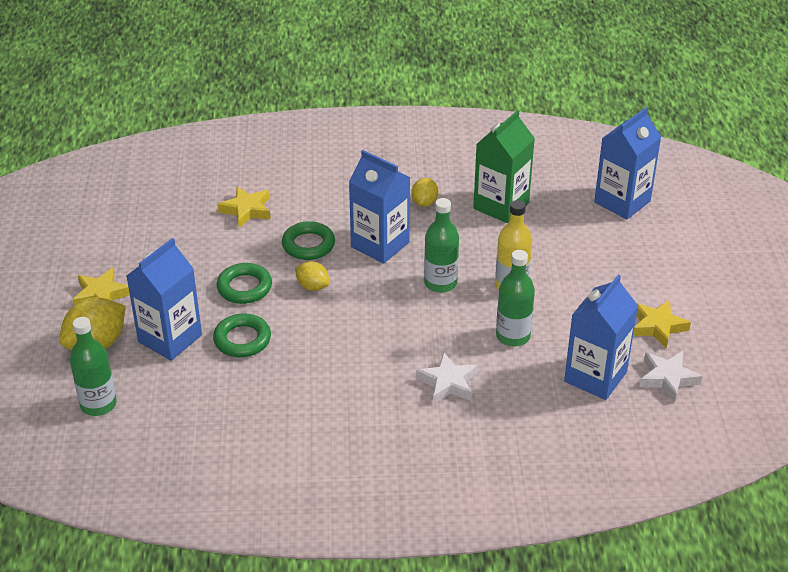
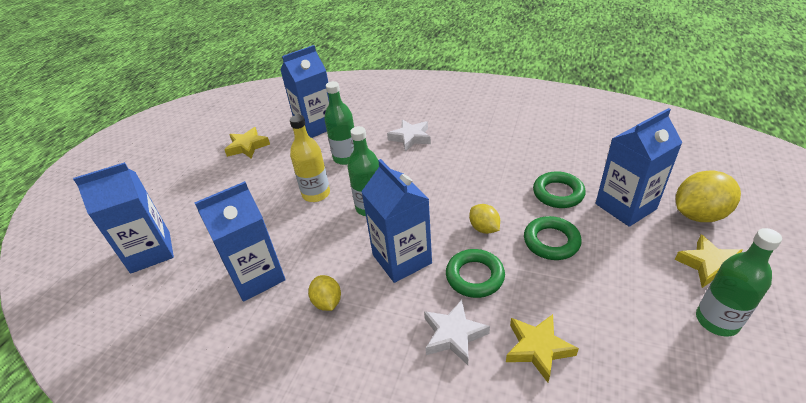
camera: 155 degrees left, 0 degrees up
(98, 404) = (681, 166): green bottle -> green bottle (716, 321)
(424, 202) = (327, 302): yellow lemon -> yellow lemon turned 60 degrees counterclockwise
(501, 206) = (257, 276): green carton -> blue carton
(667, 378) = (275, 119): white star -> white star (453, 335)

